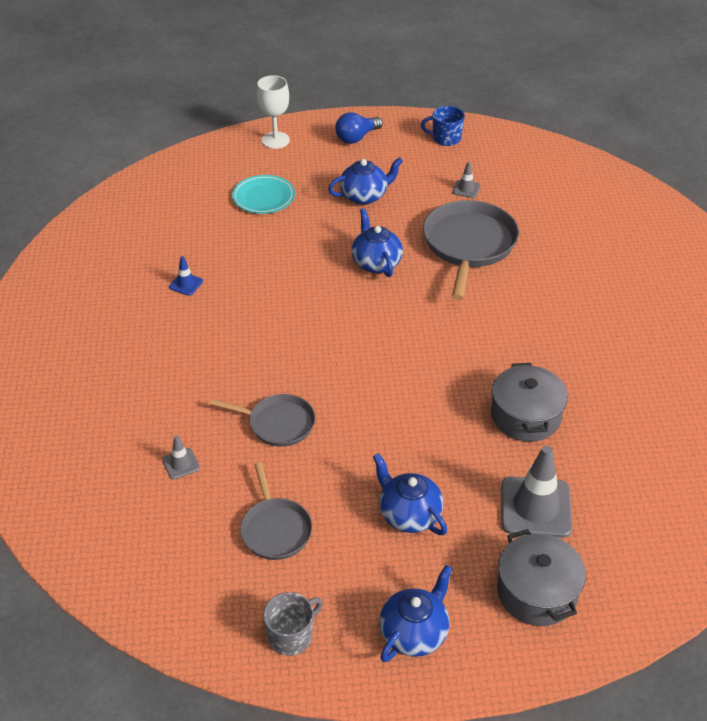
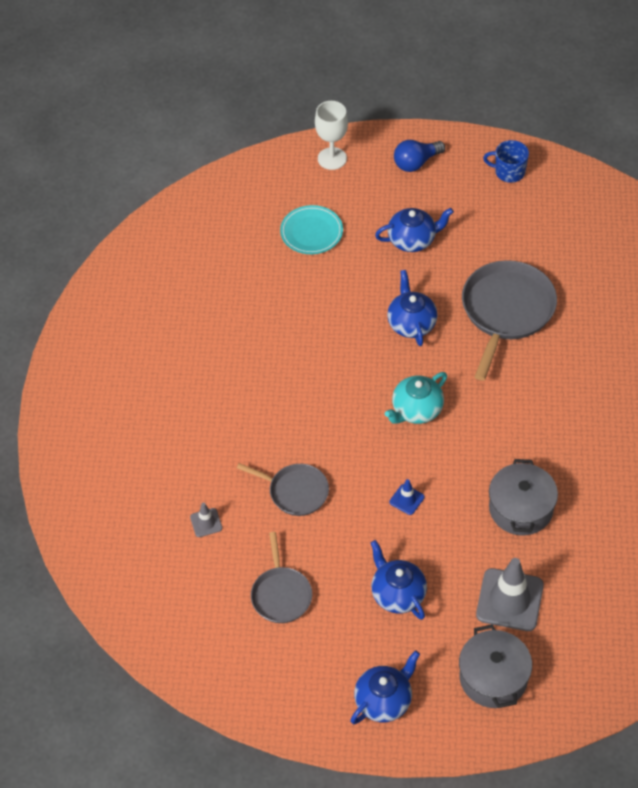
camera: 10 degrees right, 10 degrees up
(186, 284) = (226, 330): blue traffic cone -> blue traffic cone (406, 499)
(291, 636) = (283, 691): grey mug -> none
(395, 336) = (416, 410): none -> turquoise teapot
(466, 189) = (517, 241): grey traffic cone -> none

